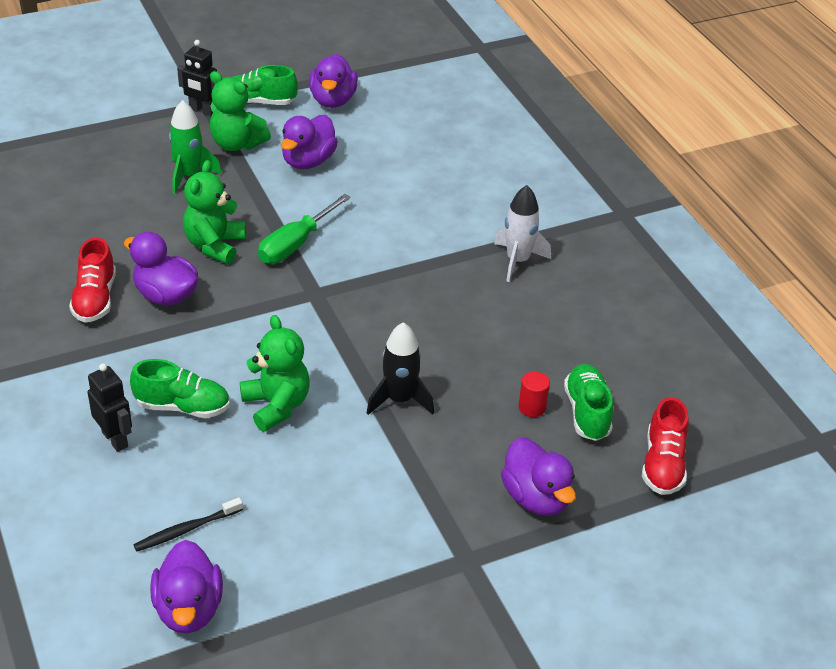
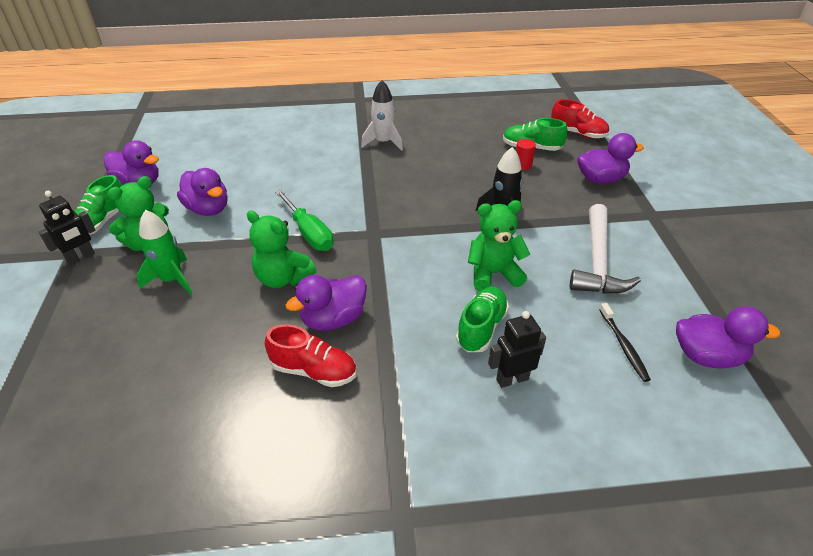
camera: 70 degrees left, 0 degrees up
(334, 501) = (597, 261): none -> white hammer

